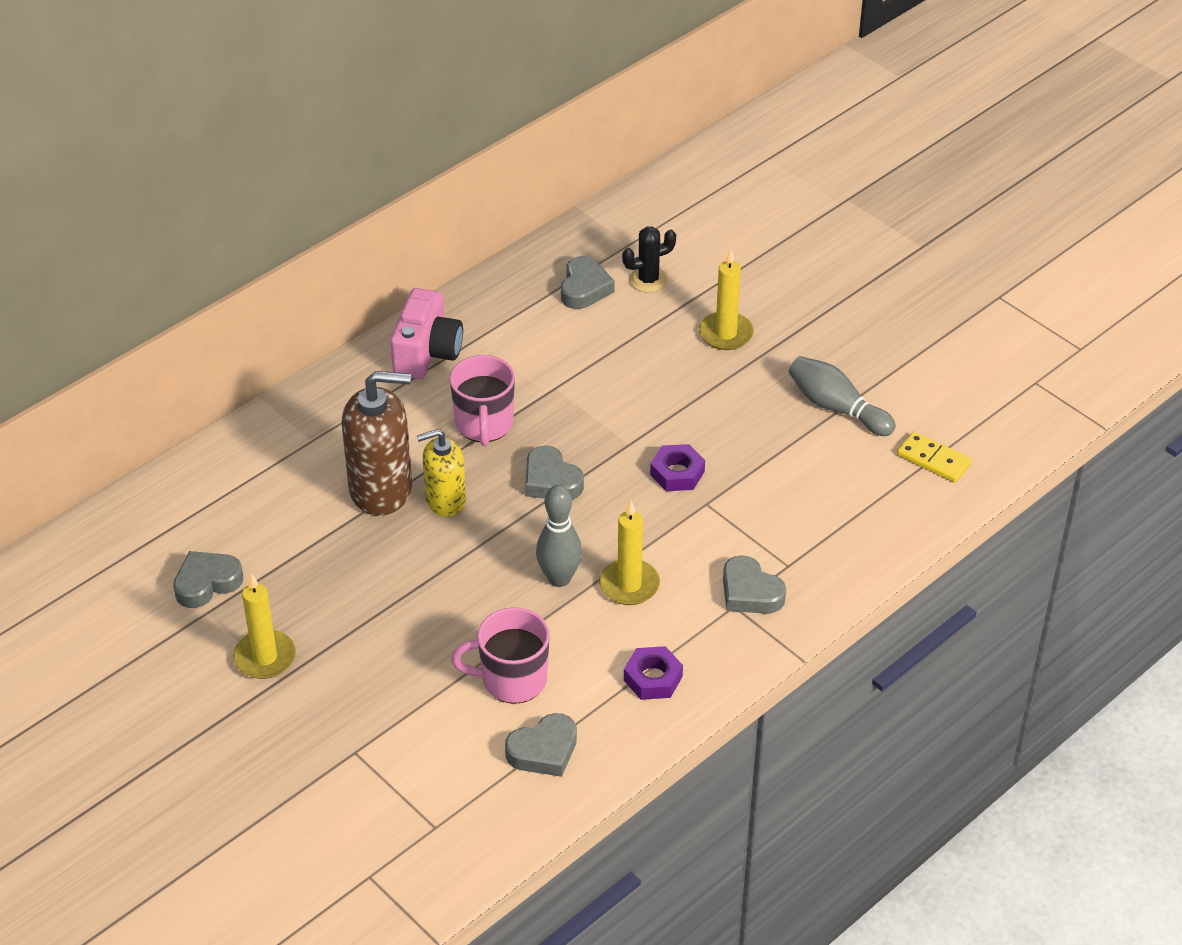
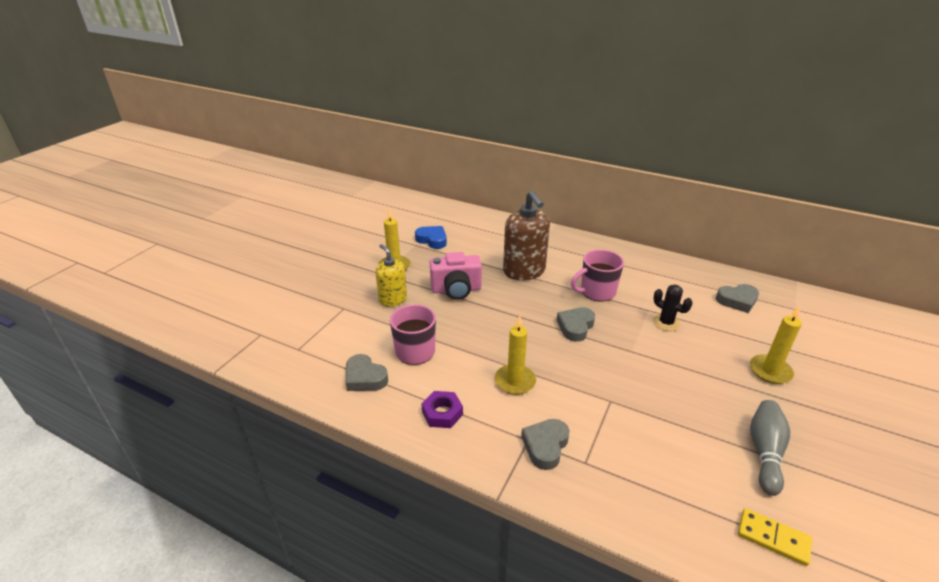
camera: 70 degrees right, 10 degrees down
(207, 583) = (432, 240): grey heart -> blue heart
(427, 353) = (629, 261): pink camera -> pink camera (456, 290)
(445, 500) = (531, 293): yellow soap dispenser -> yellow soap dispenser (393, 299)
(559, 578) = (502, 349): grey bowling pin -> none
(648, 280) = (775, 324): black cactus -> black cactus (666, 323)
(677, 473) = (625, 379): purple nut -> none
(933, 460) = (773, 538): yellow domino -> yellow domino turned 75 degrees counterclockwise

